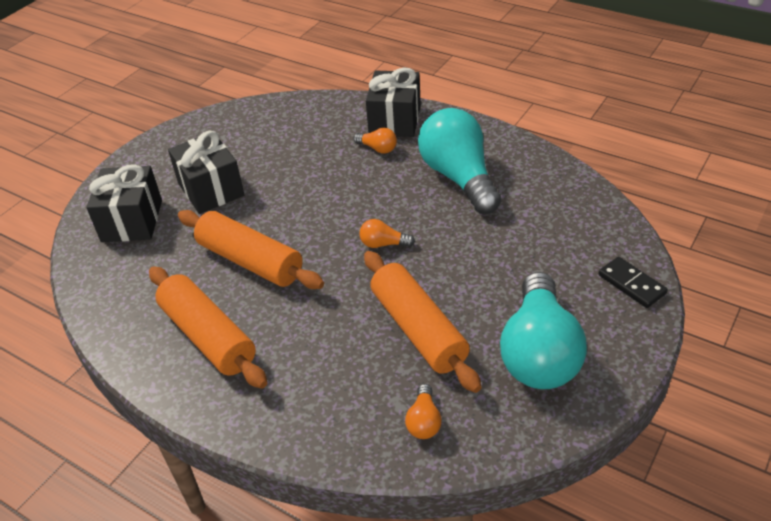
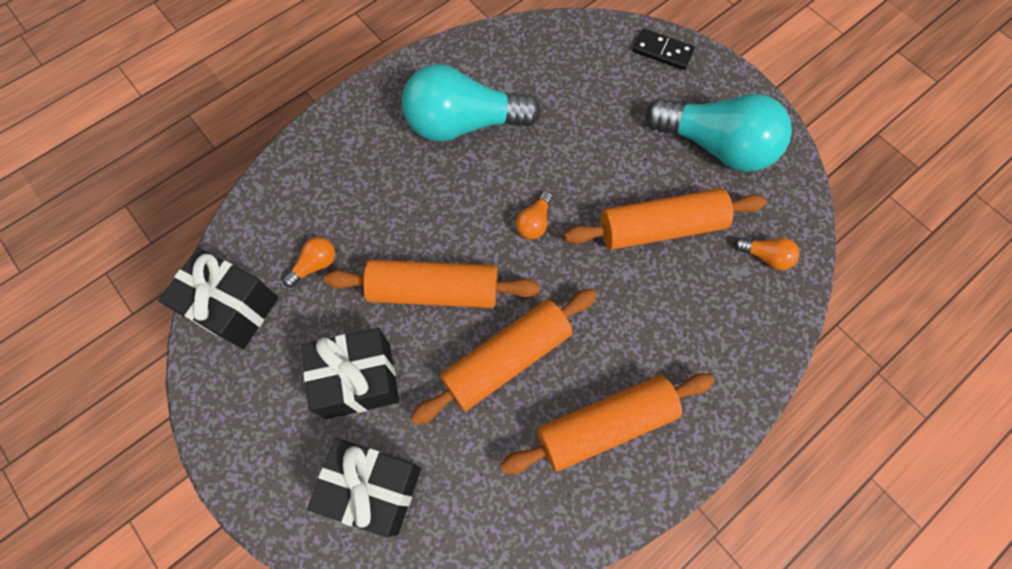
camera: 75 degrees left, 25 degrees up
(296, 205) = (434, 290): none -> orange rolling pin
(377, 148) = (375, 182): orange light bulb -> orange light bulb (315, 265)
(395, 120) = (332, 150): black gift -> black gift (232, 308)
(631, 284) = (662, 51): black domino -> black domino turned 45 degrees clockwise

